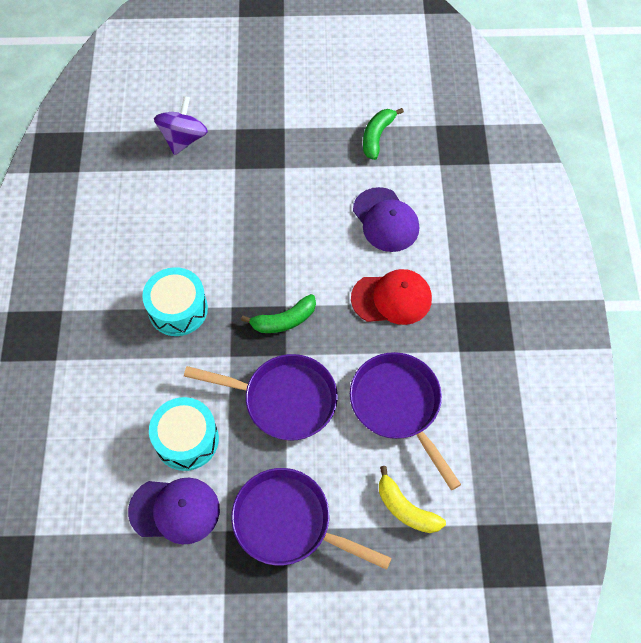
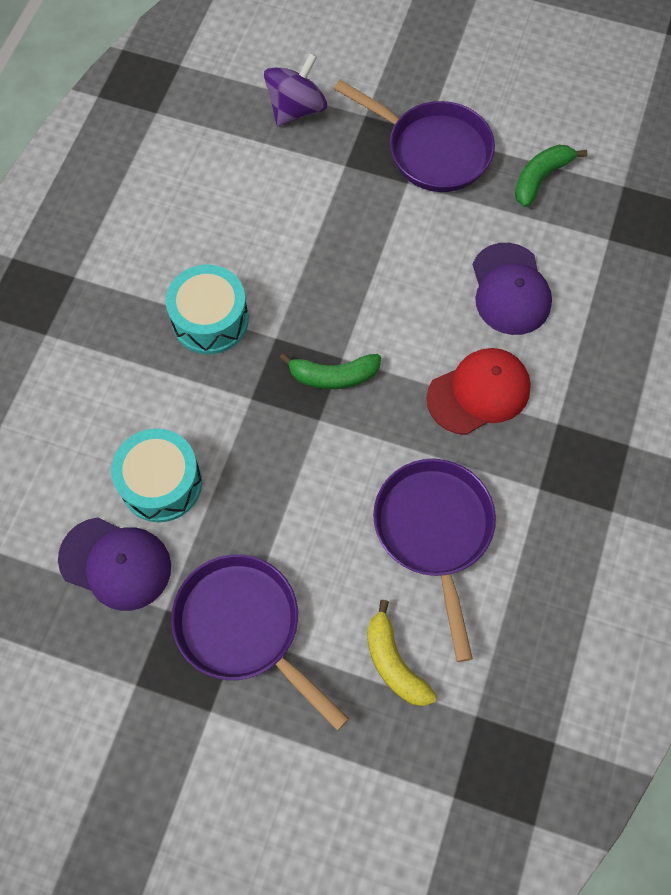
camera: 20 degrees right, 5 degrees up
(283, 399) = (295, 474): purple pan -> purple pan (432, 150)
(392, 298) = (479, 392): red cap -> red cap turned 45 degrees counterclockwise

